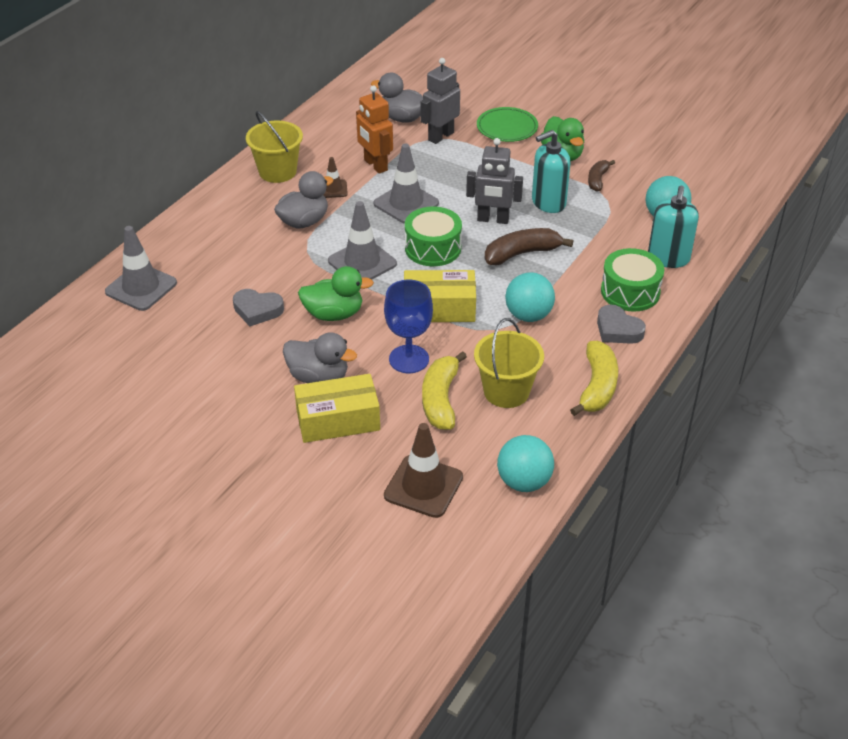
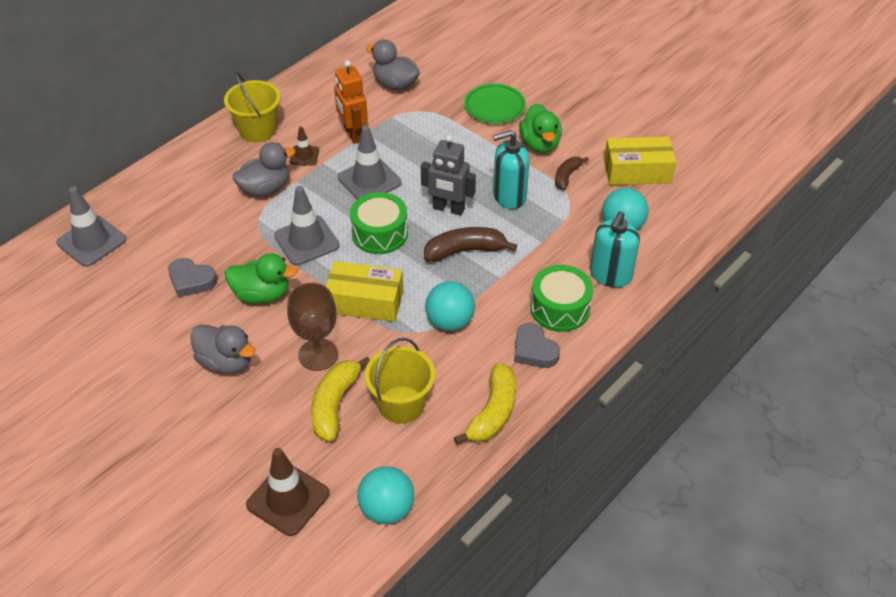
camera: 10 degrees right, 5 degrees up
(338, 420) = (229, 413): yellow box -> yellow box (637, 171)
(409, 359) = (318, 355): blue goblet -> brown goblet
(440, 136) = (426, 109): grey robot -> none

